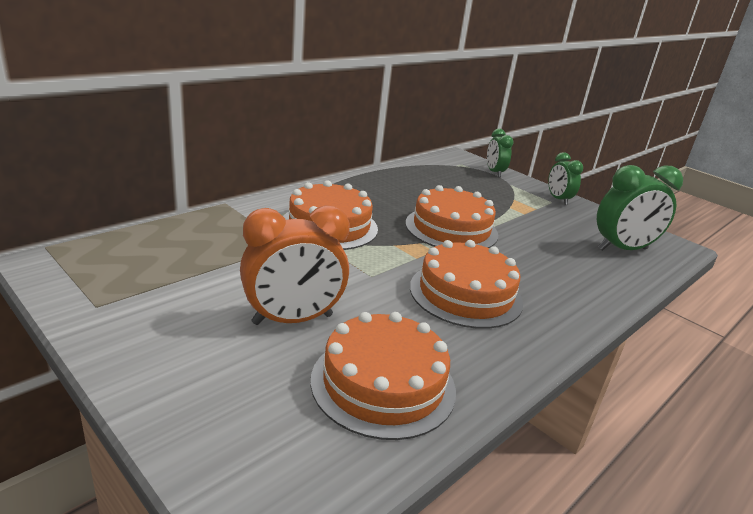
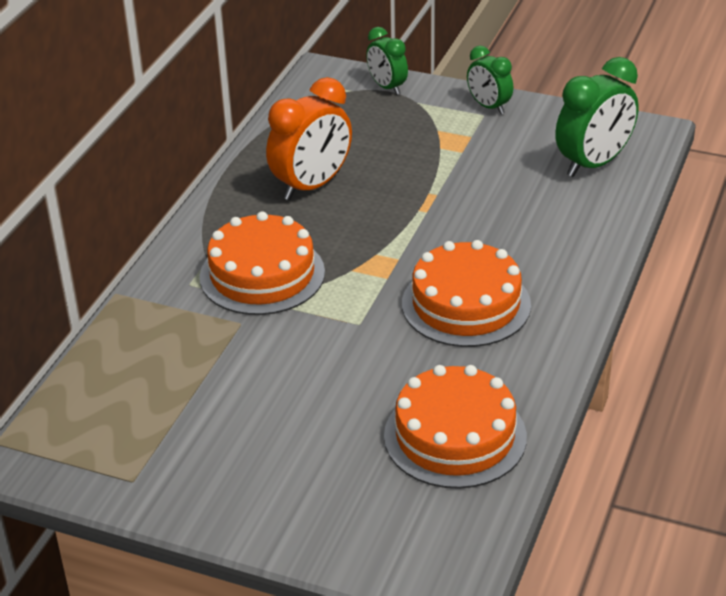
camera: 20 degrees left, 10 degrees up
(293, 319) = (327, 410): orange clock -> orange clock (312, 186)
(451, 229) = (396, 216): orange cake -> none

